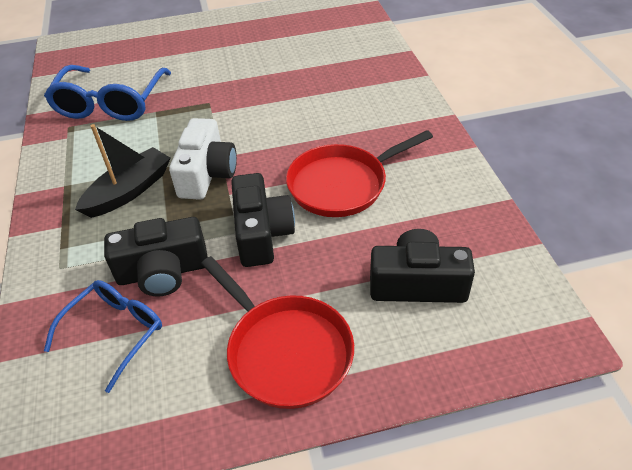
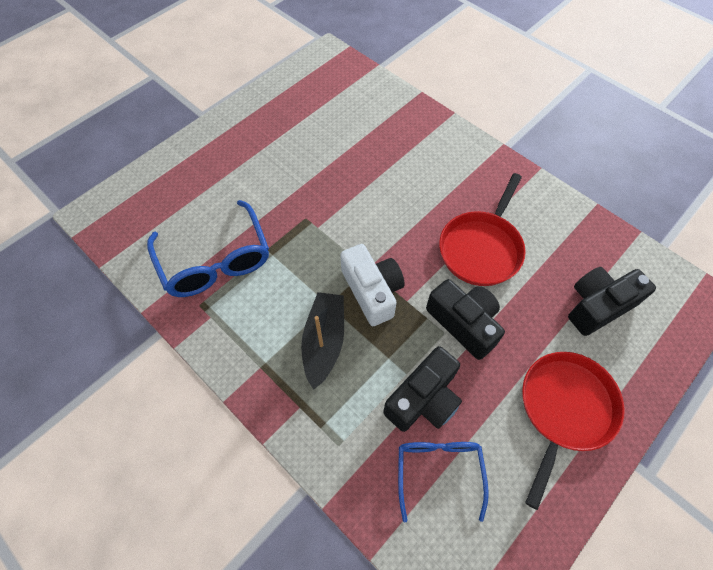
camera: 35 degrees left, 15 degrees up
(285, 351) = (564, 409): red pan -> red pan turned 75 degrees counterclockwise

